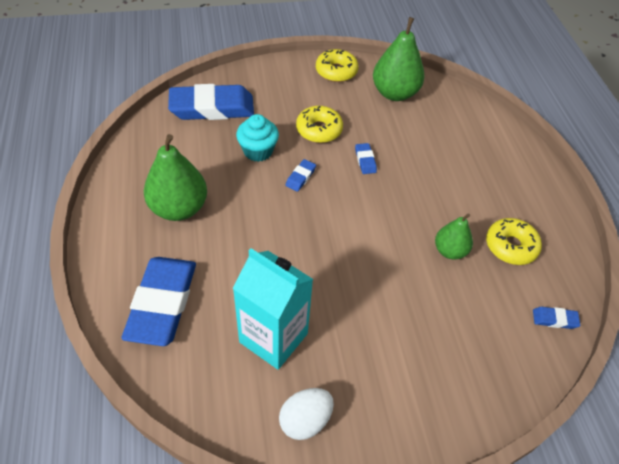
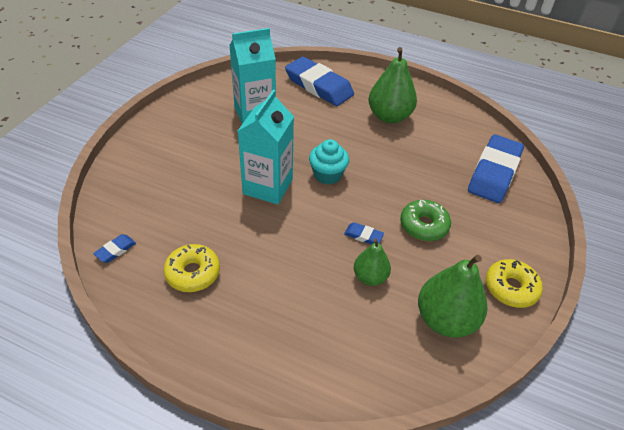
camera: 125 degrees right, 5 degrees down
(258, 151) = (421, 176): turquoise cupcake -> turquoise cupcake (327, 175)
(300, 177) = (374, 186): blue eraser -> none
(305, 420) = (197, 104): white egg -> none
(319, 130) = (424, 225): yellow donut -> green donut
(374, 253) = (268, 186): none -> turquoise carton
(450, 251) = (228, 230): green pear -> green pear (370, 277)

